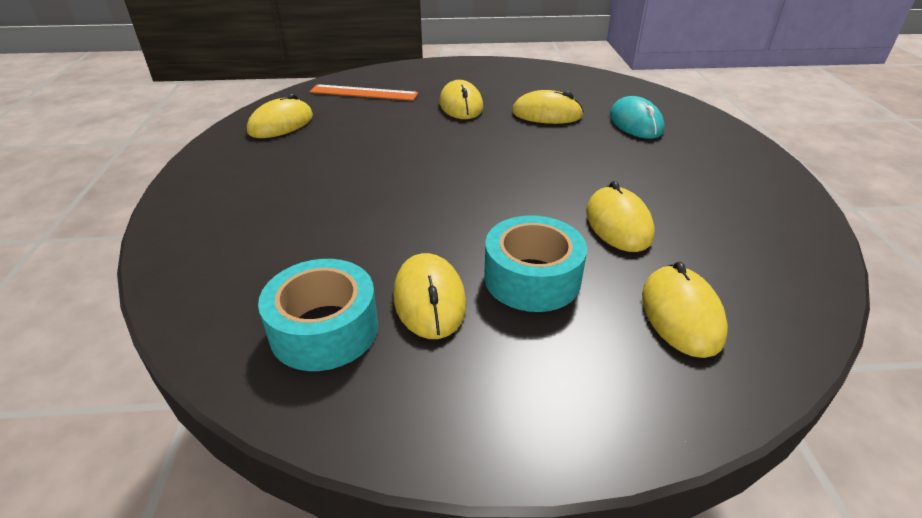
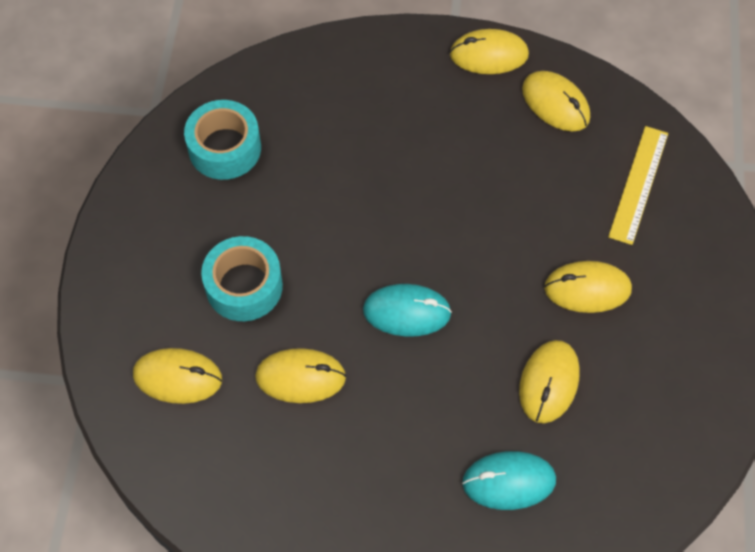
camera: 100 degrees right, 25 degrees up
(363, 93) = (638, 184): orange ruler -> yellow ruler
(429, 299) = (238, 213): yellow mouse -> yellow mouse (489, 55)
(515, 174) = (407, 312): none -> turquoise mouse

